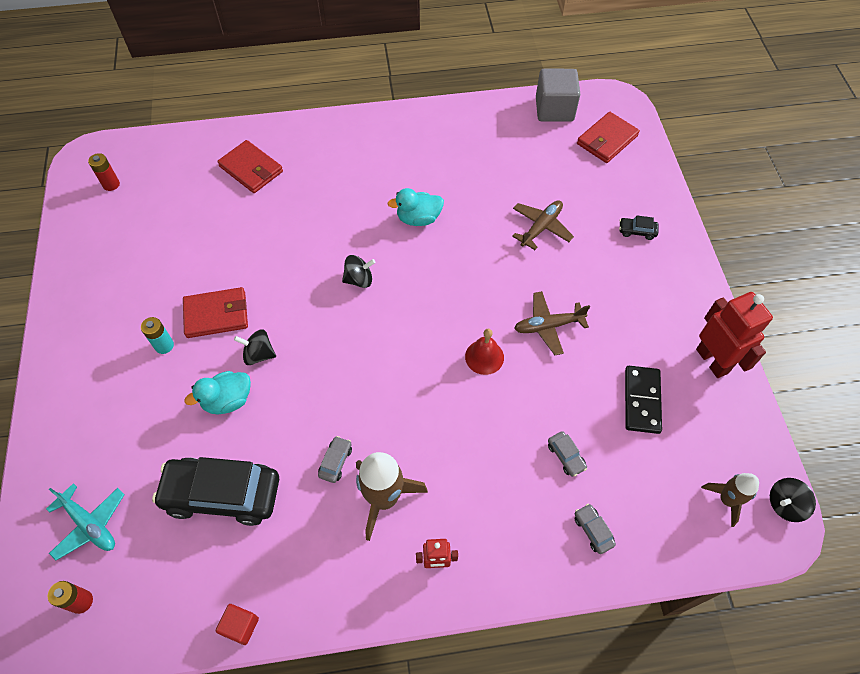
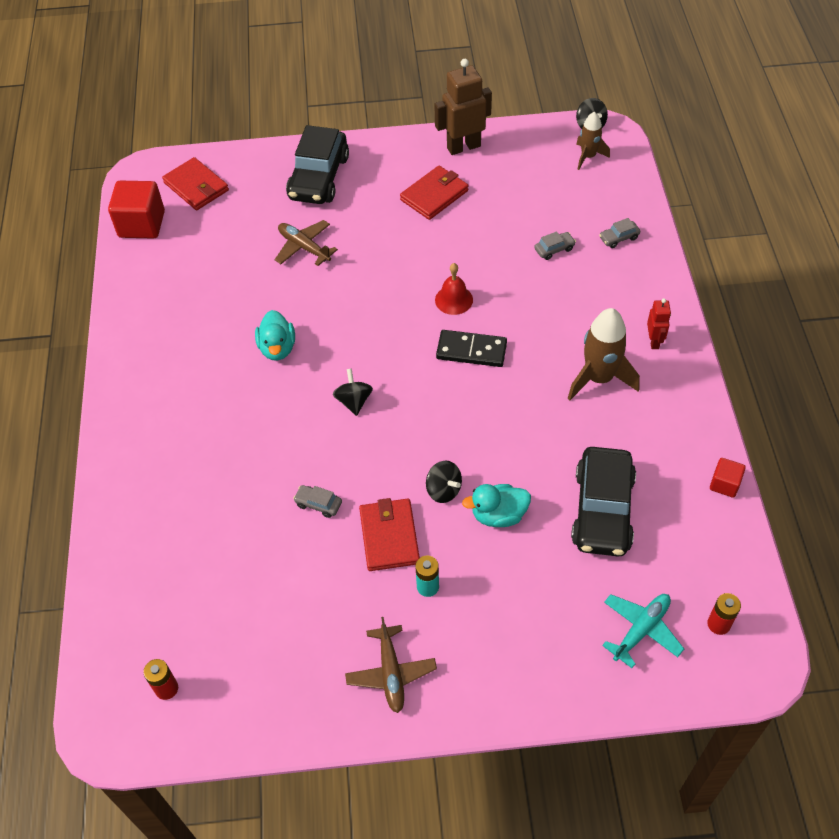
camera: 85 degrees left, 5 degrees down
(228, 400) = (498, 515): turquoise duck -> turquoise duck turned 105 degrees clockwise
(251, 169) = (172, 518): red wallet -> red wallet (434, 195)
(259, 354) = (443, 490): black spinning top -> black spinning top turned 60 degrees counterclockwise
(335, 462) = (564, 417): grey car -> grey car (318, 504)
(548, 326) = (422, 251): brown plane -> brown plane (391, 673)
(554, 109) = (142, 224): grey cube -> red cube
(637, 231) = (319, 177): black car -> black car, size x2.49
(641, 400) = (501, 195): black domino -> black domino (471, 351)
(712, 361) = (463, 147): red robot -> brown robot

